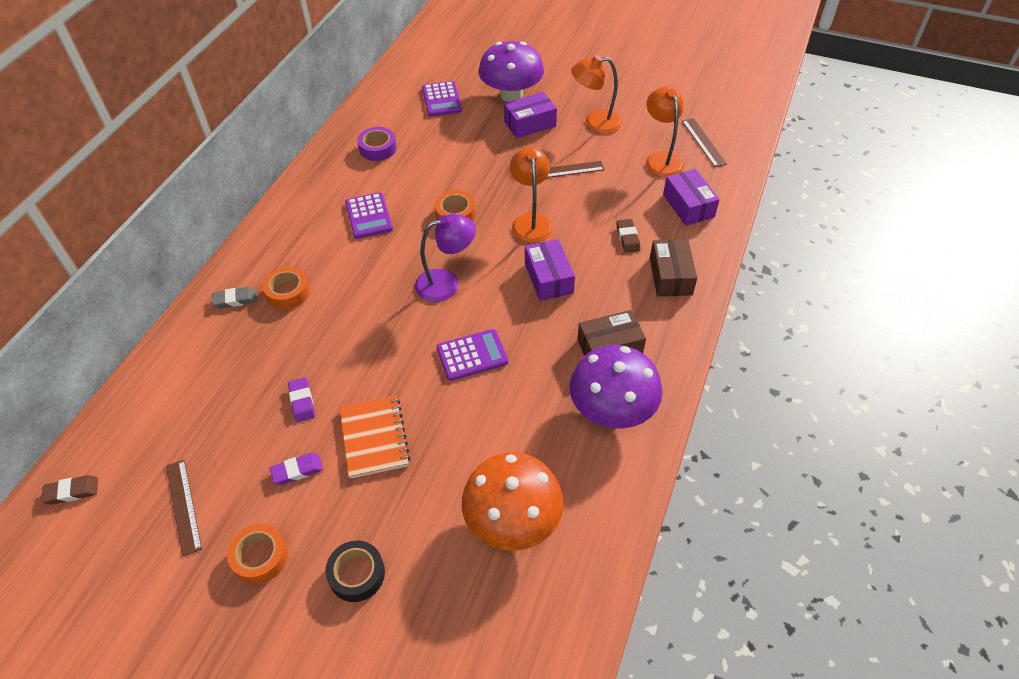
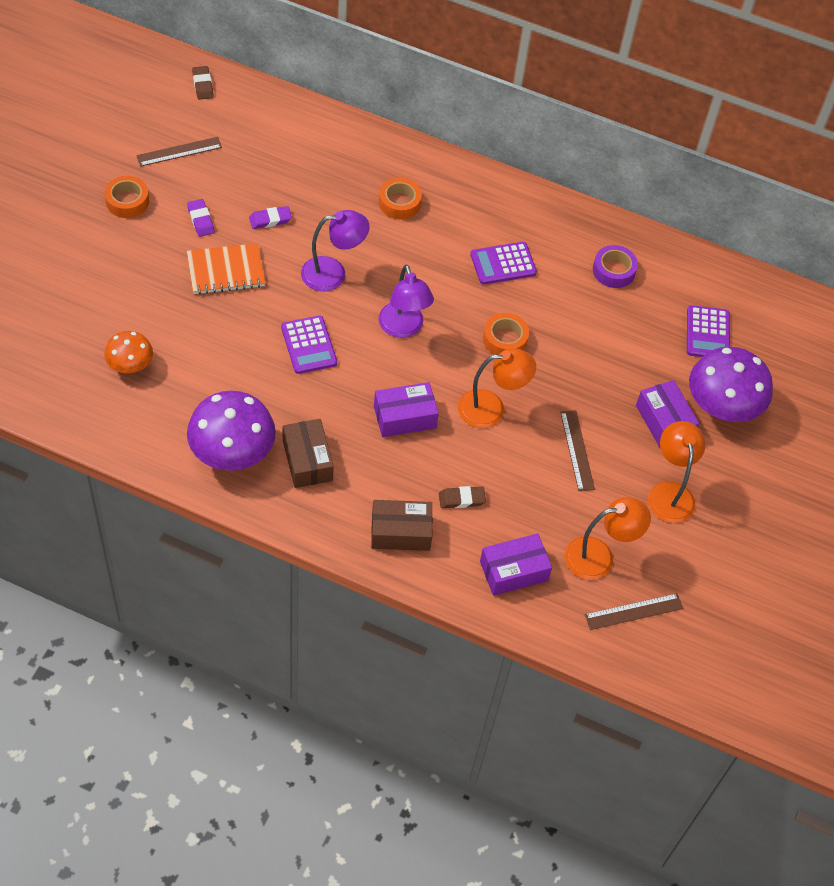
camera: 85 degrees right, 5 degrees up
(235, 299) = (393, 165): grey eraser -> none
(357, 574) = (102, 261): black tape -> none
(378, 341) = (333, 273): none -> purple lamp
(442, 100) = (707, 333): purple calculator -> purple calculator turned 75 degrees counterclockwise
(512, 520) = (130, 365): orange mushroom -> orange mushroom, size x0.57

